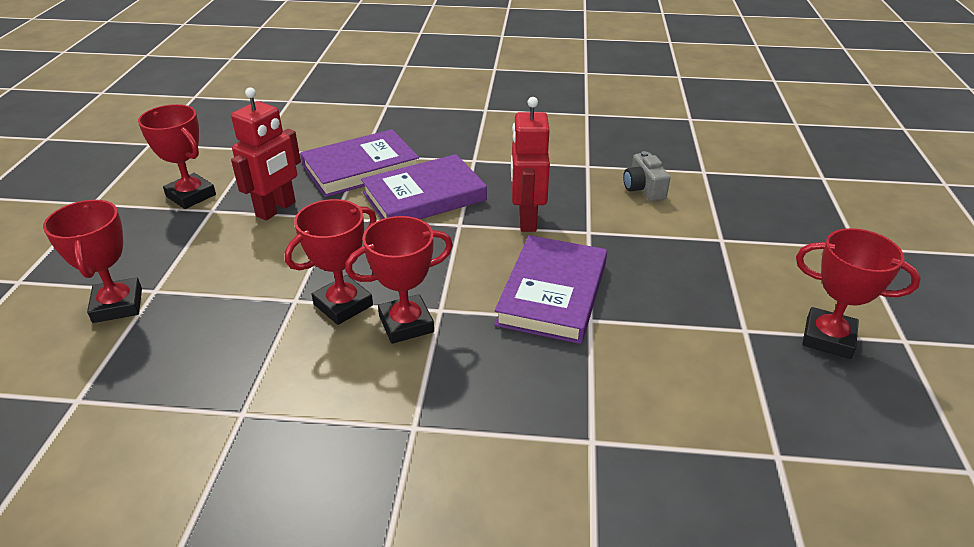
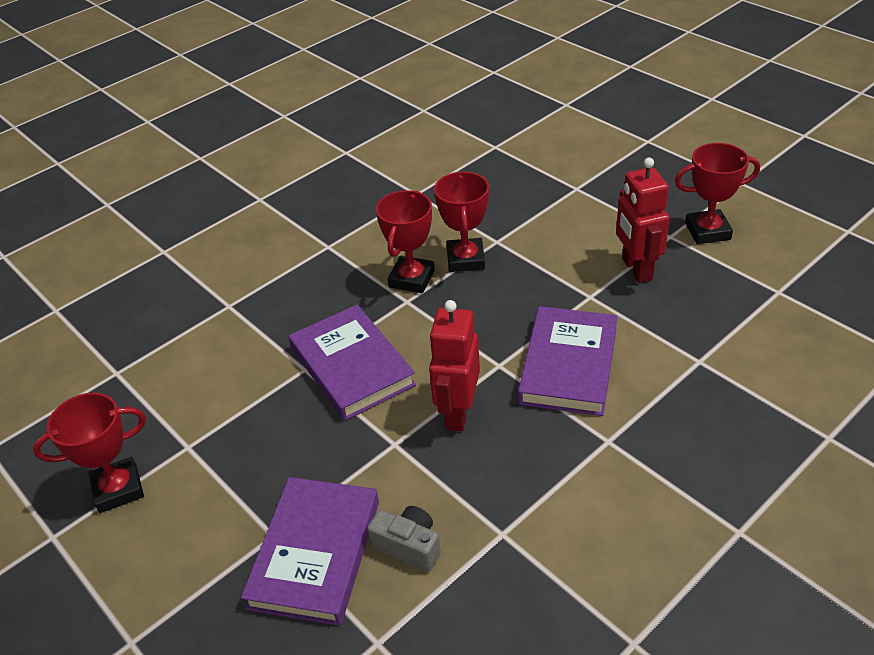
camera: 135 degrees right, 5 degrees up
(118, 305) = (574, 172): red trophy -> none
(361, 168) = (668, 346): purple book -> purple book (315, 553)
(527, 220) = (457, 412): red robot -> red robot turned 120 degrees counterclockwise

